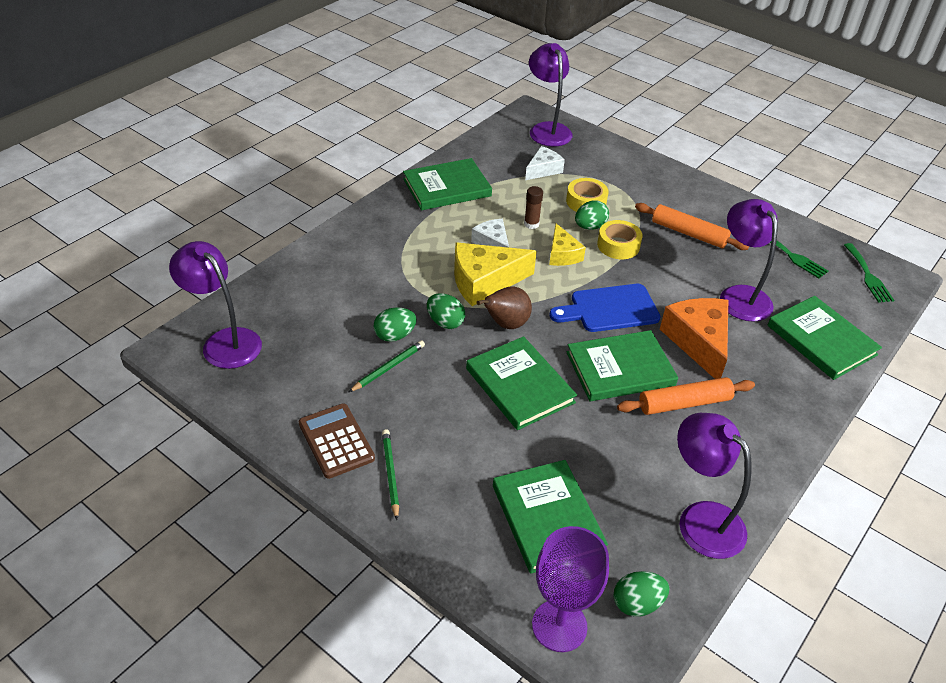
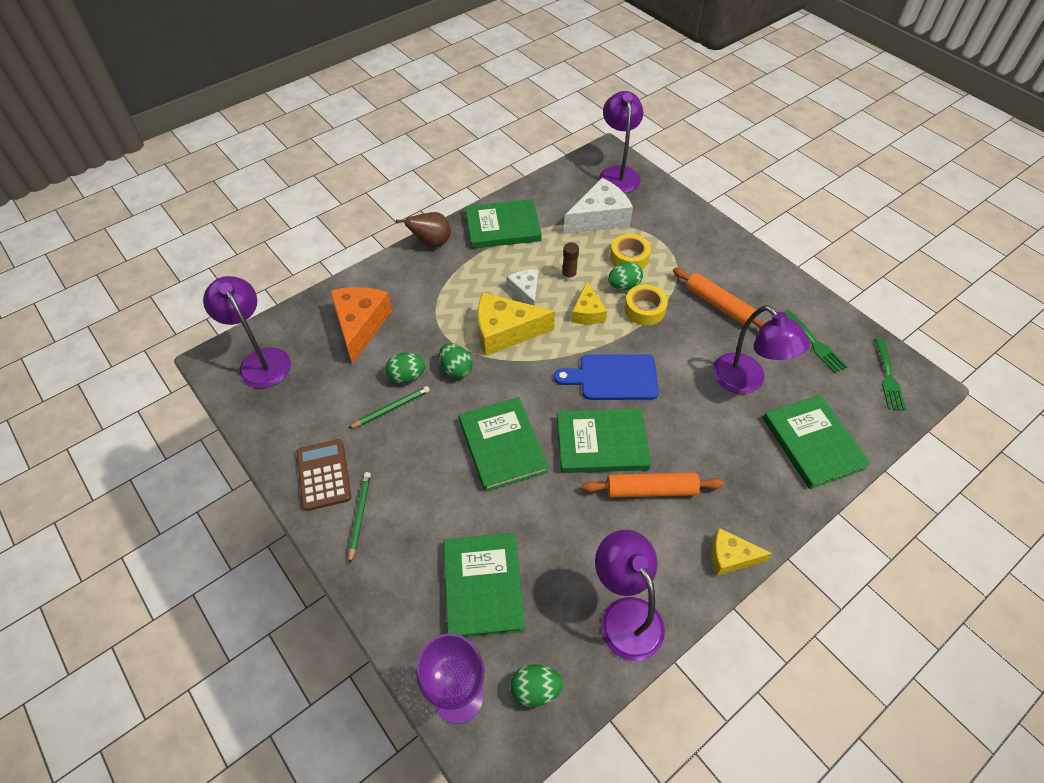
camera: 15 degrees right, 10 degrees up
(505, 324) = (510, 379): brown pear -> brown pear (431, 243)
(543, 170) = (599, 218): white cheese -> white cheese, size x1.69
(698, 342) = (687, 426): orange cheese -> orange cheese (360, 325)
(739, 295) = (746, 381): purple lamp -> purple lamp turned 150 degrees clockwise
(783, 450) = (730, 557): none -> yellow cheese

